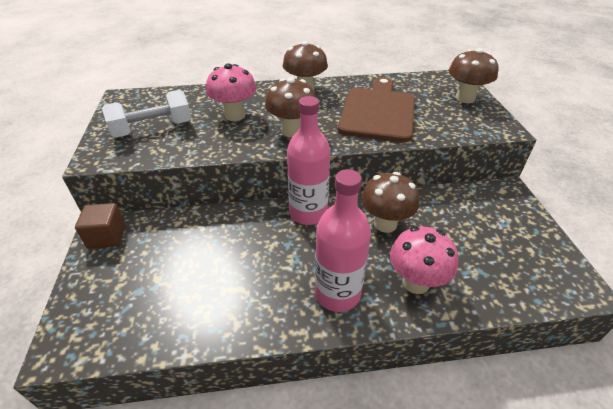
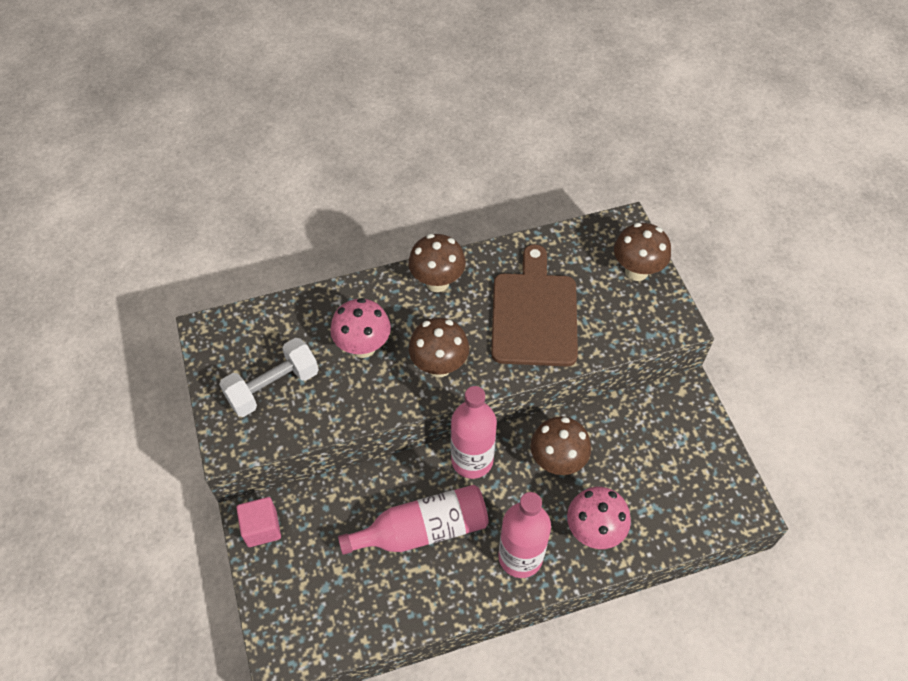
camera: 10 degrees left, 15 degrees up
(107, 236) = (262, 528): brown cube -> pink cube
(248, 258) = (422, 530): none -> pink bottle

